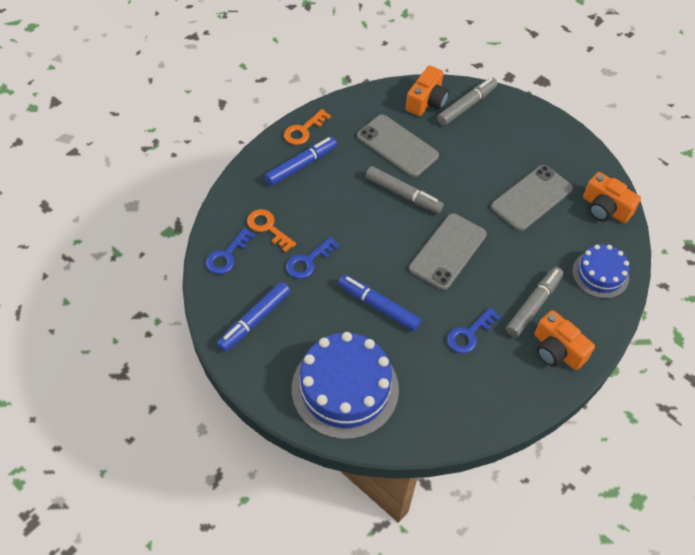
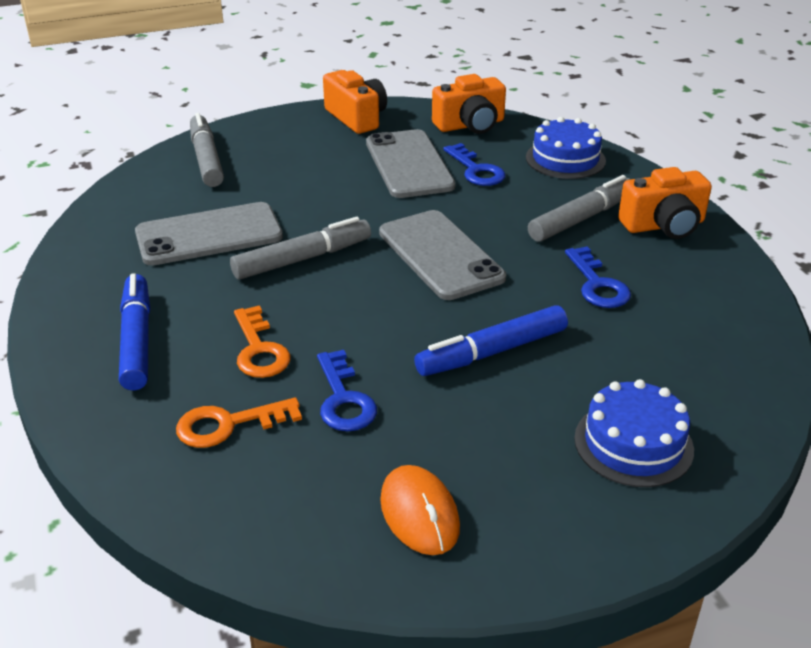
camera: 60 degrees left, 20 degrees down
(227, 255) = (241, 503): blue key -> blue key (476, 170)
(254, 320) = (419, 513): blue marker -> orange mouse
(303, 130) = (69, 313): orange key -> orange key (259, 350)
(345, 388) = (633, 444): blue cake -> blue cake, size x0.57
(427, 101) = (160, 185): orange camera -> orange camera (357, 118)
(533, 305) = (581, 219): grey marker -> grey marker turned 75 degrees clockwise

